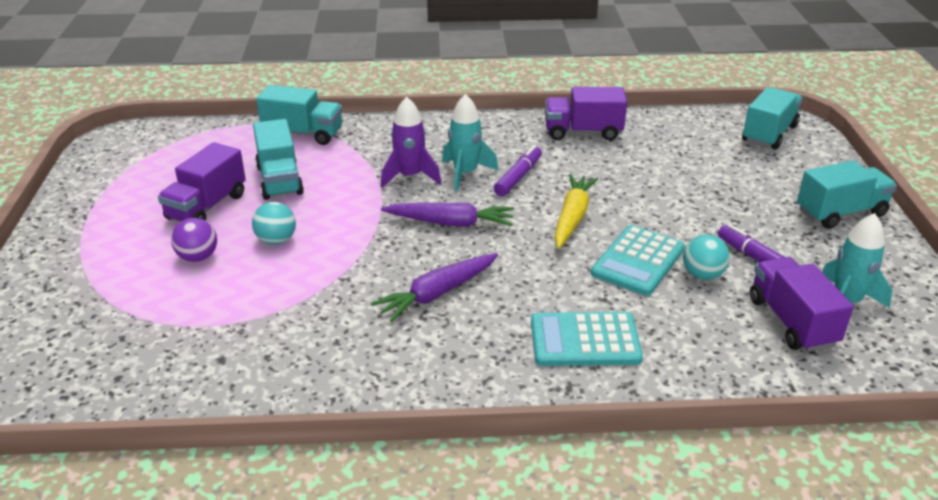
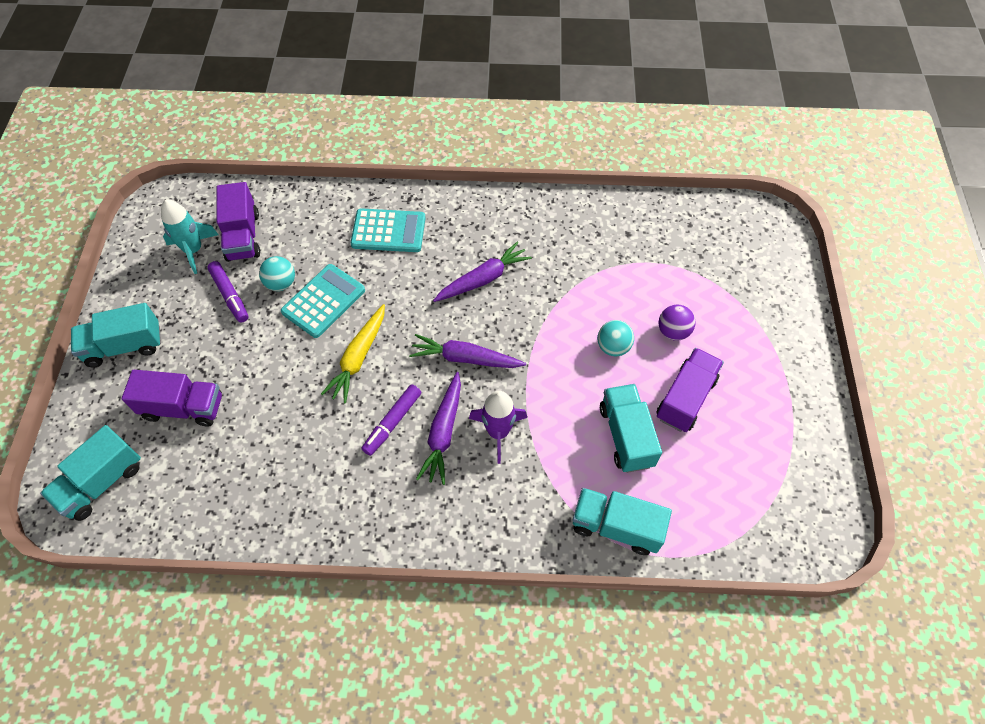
camera: 175 degrees left, 25 degrees up
(465, 173) = (443, 433): turquoise rocket -> purple carrot
(583, 132) = (302, 504): purple truck -> purple truck (183, 407)

